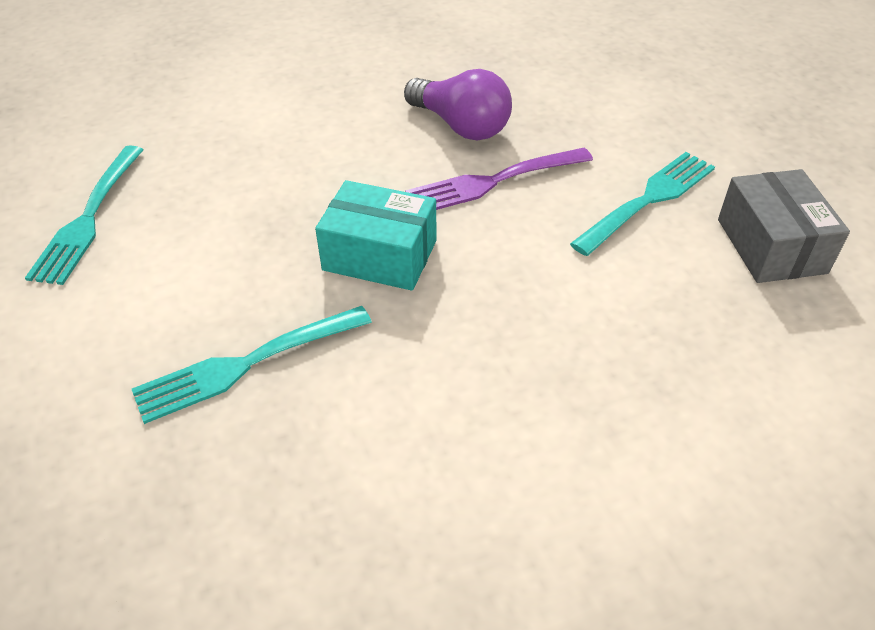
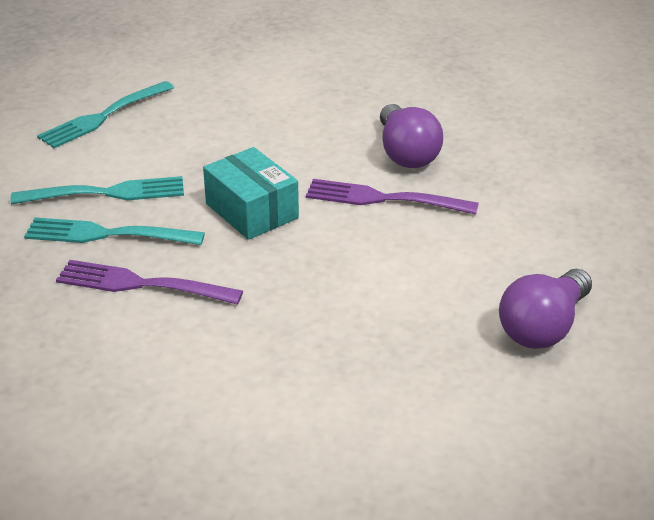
camera: 35 degrees right, 10 degrees down
(356, 406) = (143, 284): none -> purple fork
(648, 201) = (485, 258): turquoise fork -> turquoise fork (105, 193)
(771, 246) = (543, 327): grey box -> purple light bulb

